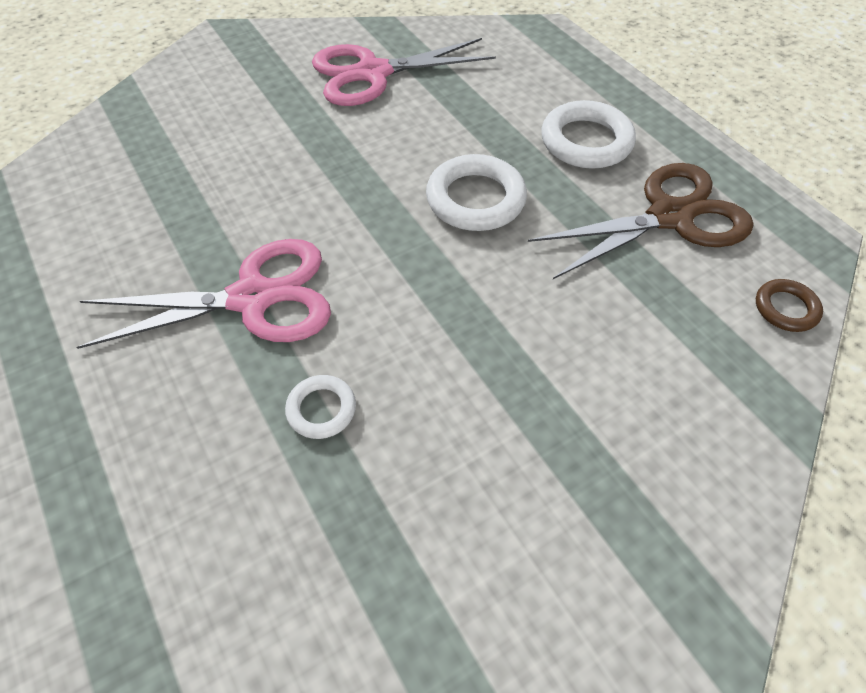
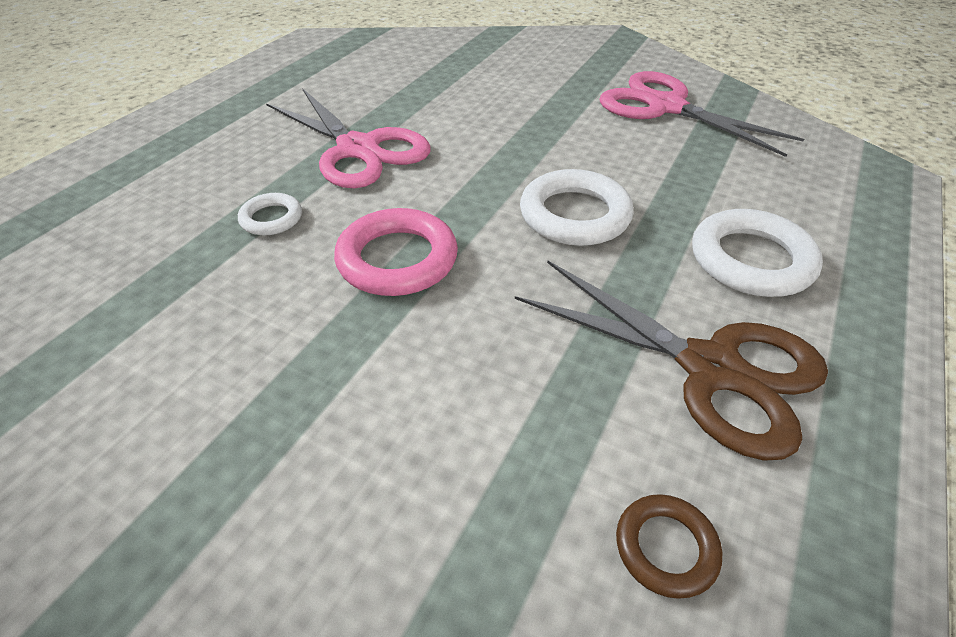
camera: 60 degrees right, 10 degrees down
(455, 333) = (397, 259): none -> pink ring

